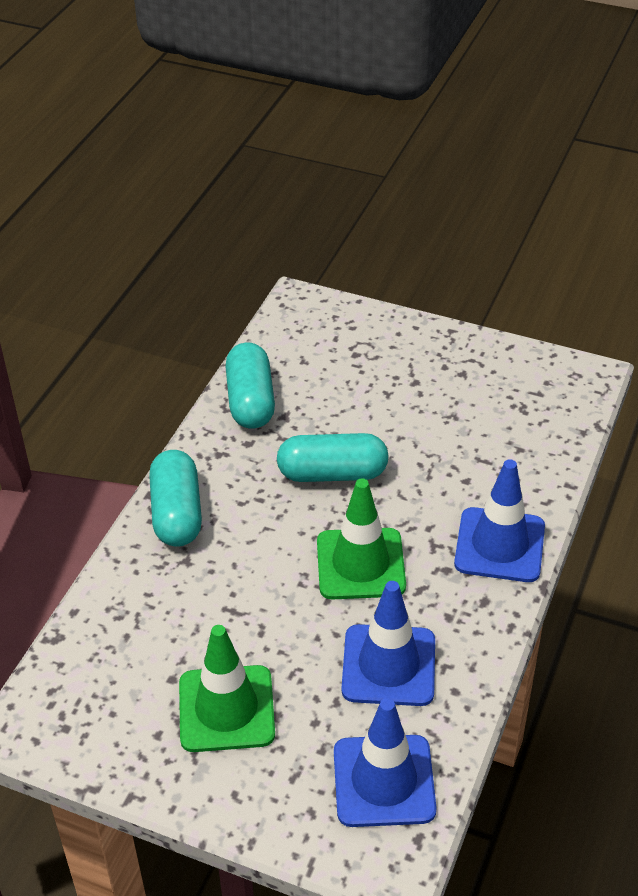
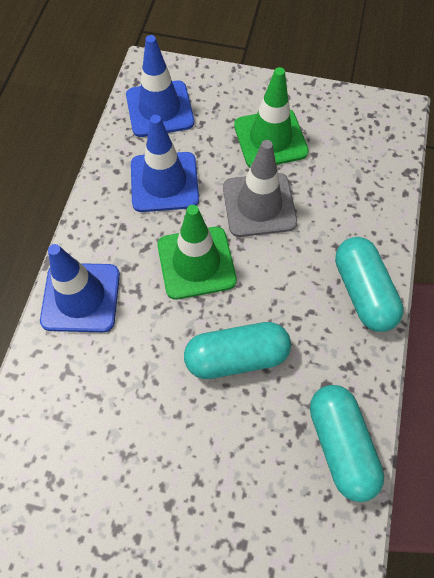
camera: 170 degrees right, 20 degrees up
(268, 620) = (259, 205): none -> grey traffic cone

